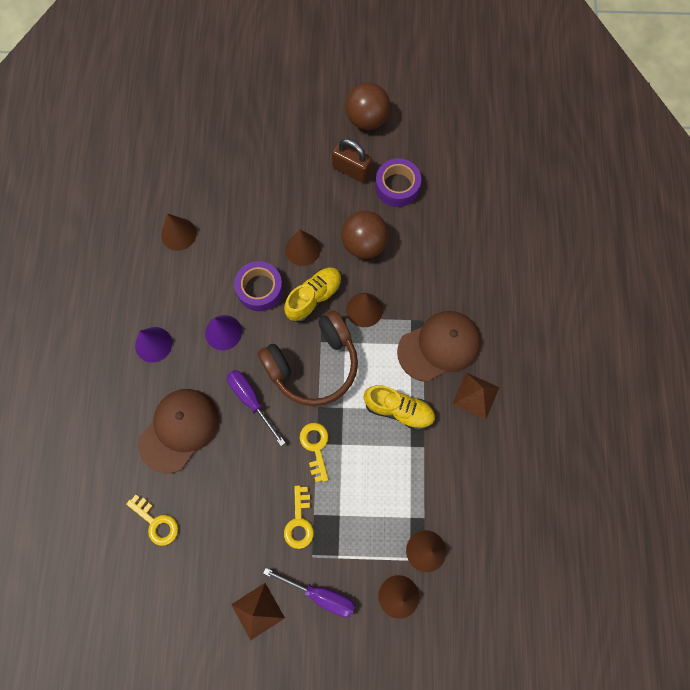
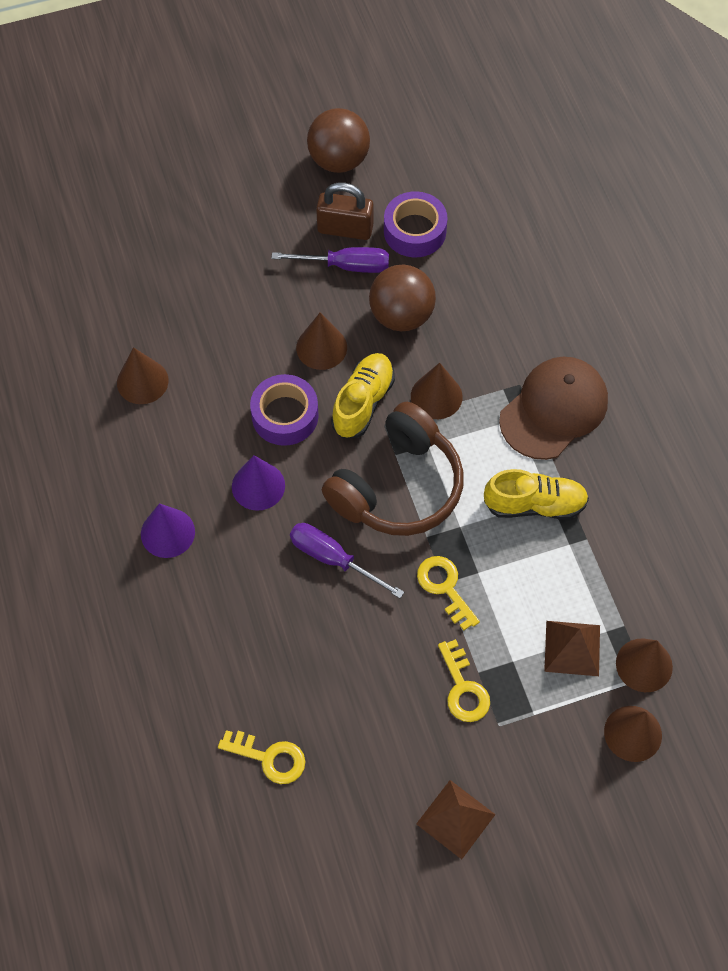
camera: 20 degrees left, 10 degrees down
(179, 430) = (250, 629): brown cap -> none
(320, 595) = (530, 768): purple screwdriver -> purple screwdriver (345, 266)
(475, 395) = (626, 454): brown pyramid -> brown pyramid (572, 648)

